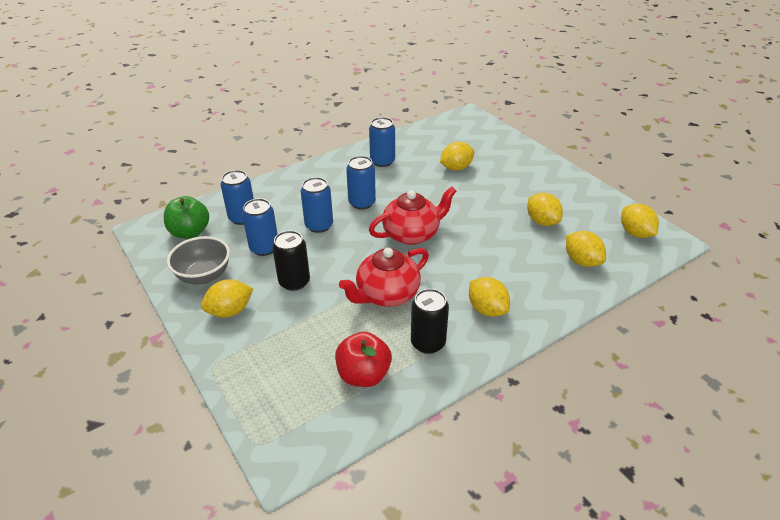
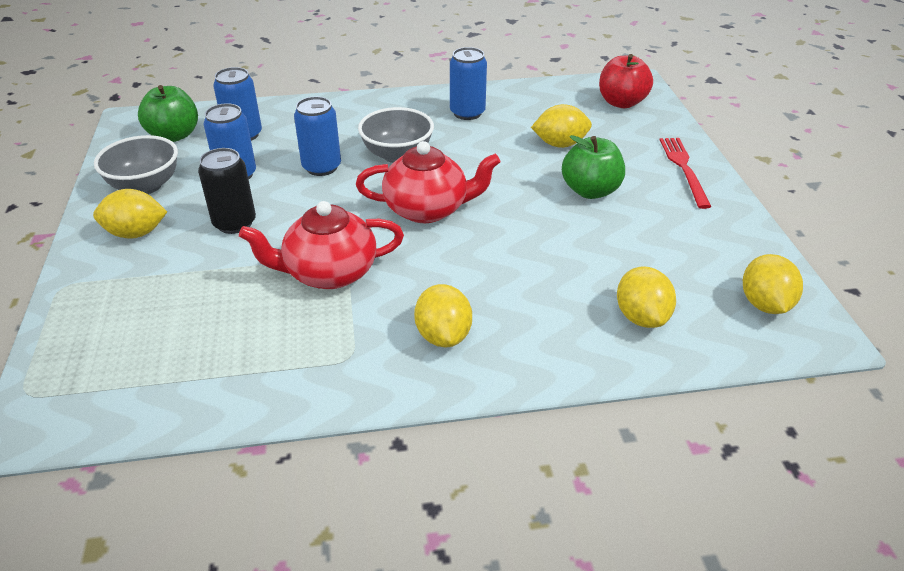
camera: 25 degrees right, 0 degrees up
(362, 203) = (397, 155): blue can -> grey bowl
(363, 375) = (213, 360): red apple -> red apple (621, 102)
(428, 343) = (327, 350): black can -> none
(497, 193) = (590, 191): none -> green apple
(537, 165) = (684, 169): none -> red fork
(542, 221) = (625, 245): yellow lemon -> none

